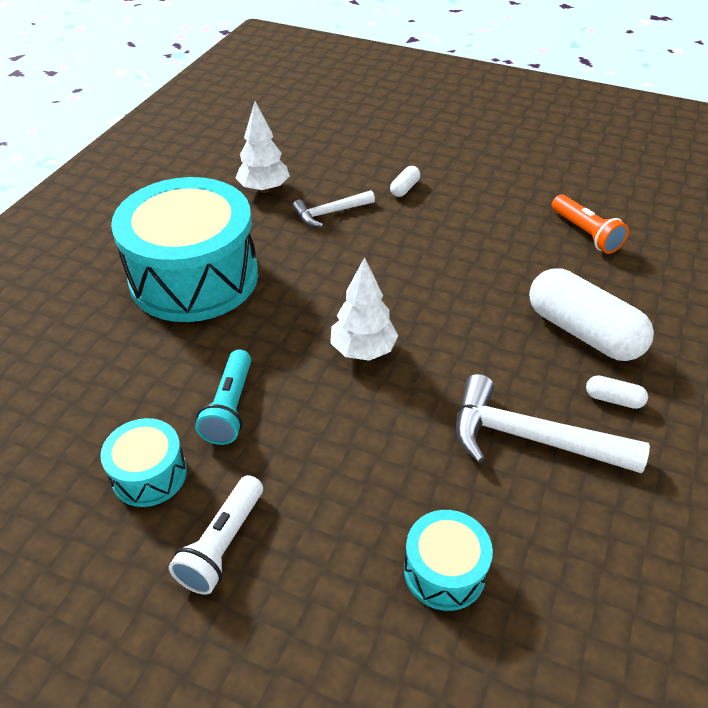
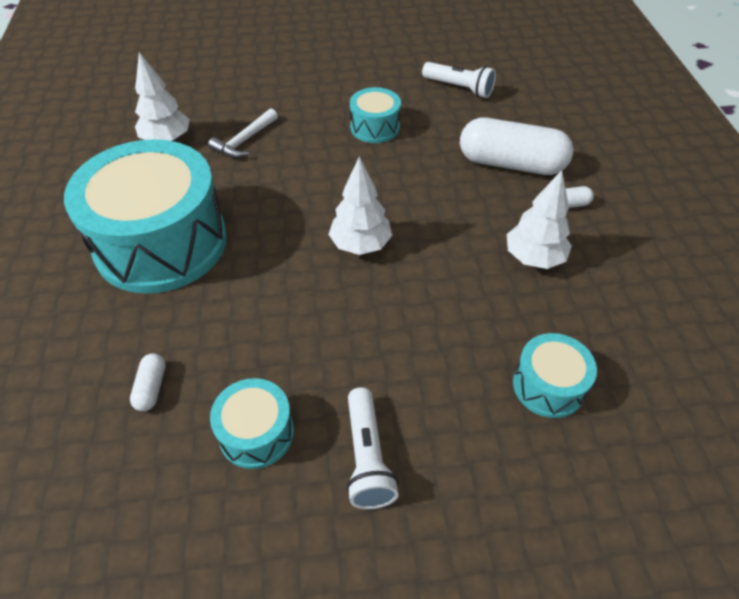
camera: 30 degrees left, 5 degrees up
(230, 407) = (284, 341): turquoise flashlight -> none
(404, 188) = (293, 98): white capsule -> white capsule (151, 388)
(464, 243) = (375, 127): none -> turquoise drum
(531, 438) = (533, 258): white hammer -> white tree
(585, 233) = (459, 88): orange flashlight -> white flashlight

